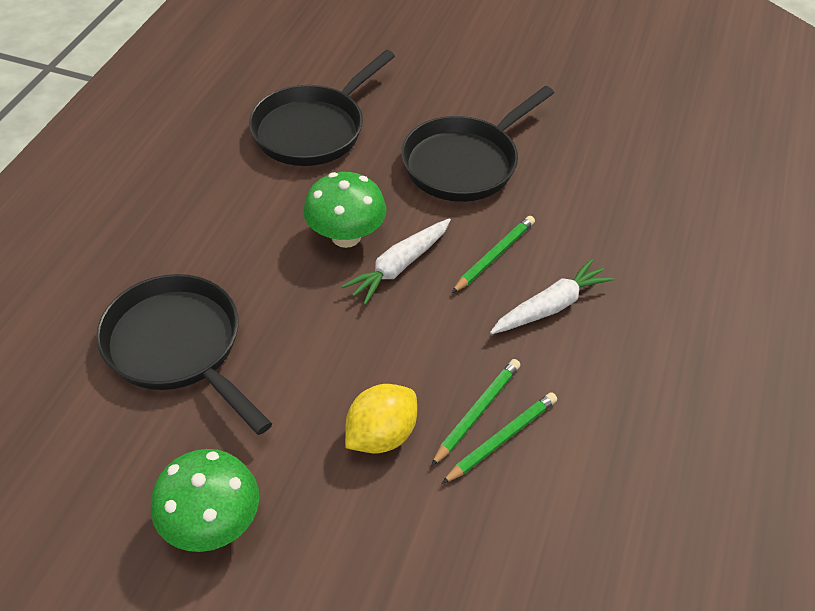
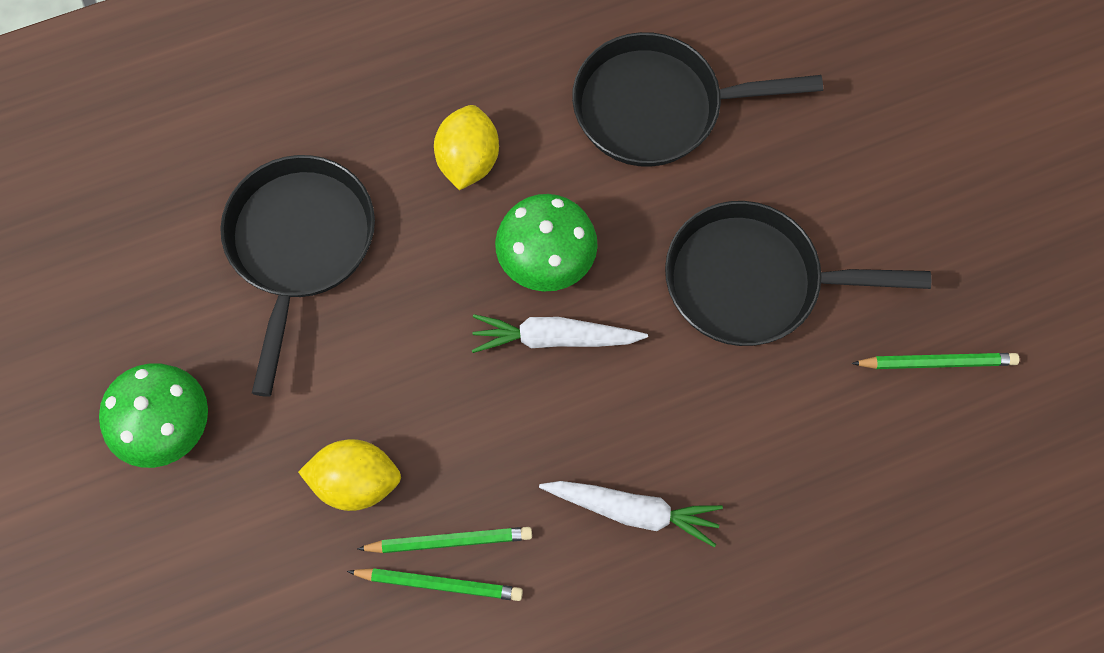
camera: 50 degrees right, 20 degrees up
(235, 226) = (468, 161): none -> yellow lemon
(494, 256) = (650, 410): green pencil -> green pencil (937, 362)

